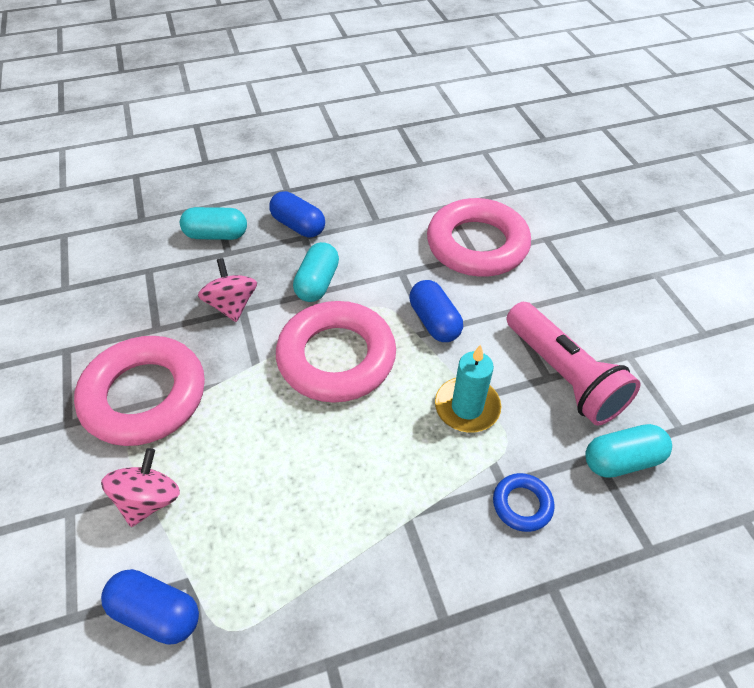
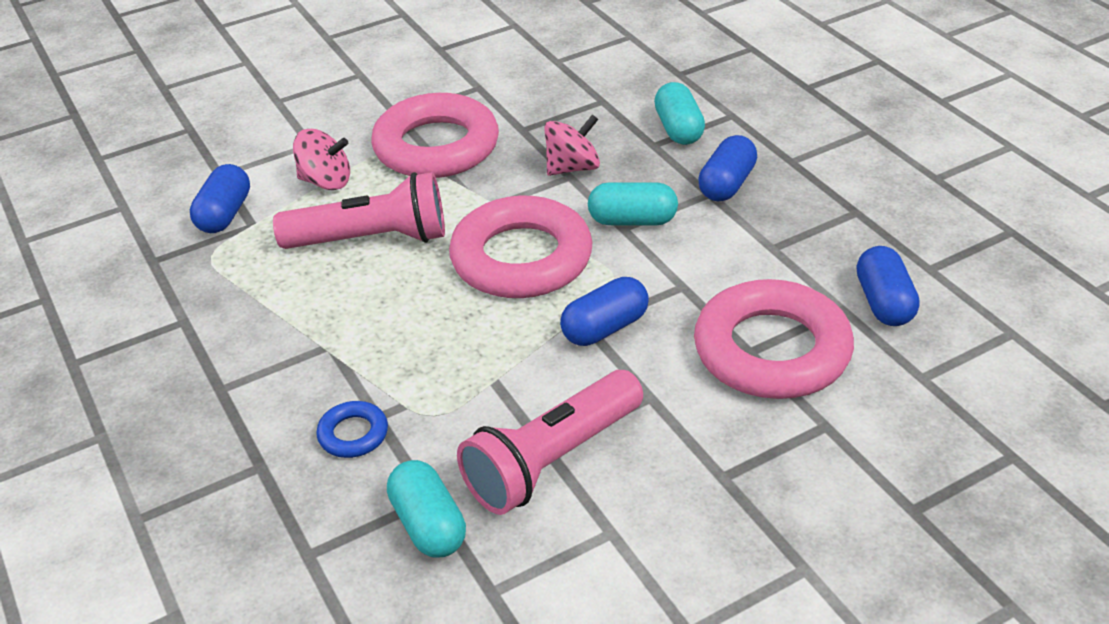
camera: 80 degrees right, 10 degrees down
(265, 465) = (372, 239): none -> pink flashlight
(446, 188) = (884, 302): none -> blue capsule
(467, 407) = (477, 374): turquoise candle -> none

